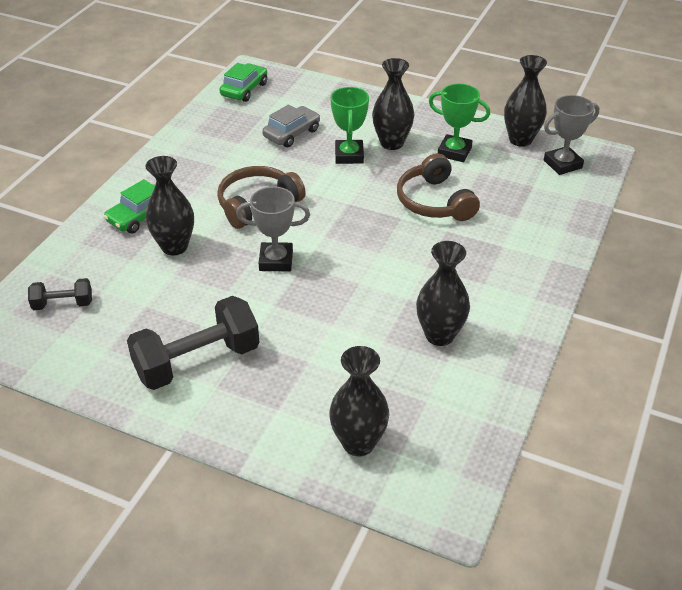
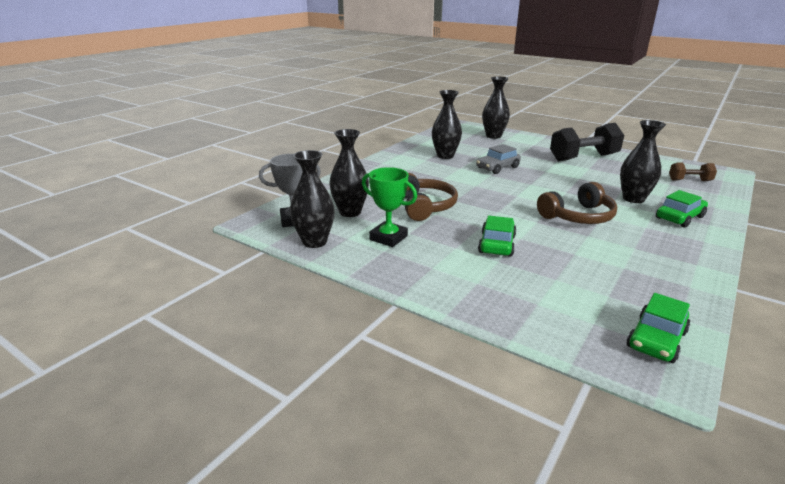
camera: 170 degrees left, 15 degrees down
(63, 304) = (689, 180): black dumbbell -> brown dumbbell
(276, 260) = (550, 187): grey trophy -> none
(292, 133) = (564, 271): grey car -> grey car (497, 168)
(349, 155) = (497, 244): green trophy -> green car
(392, 143) = (450, 251): black vase -> black vase (350, 212)

